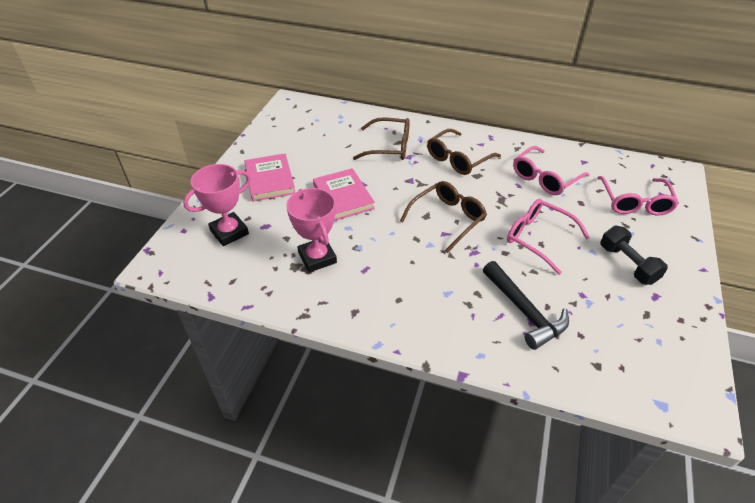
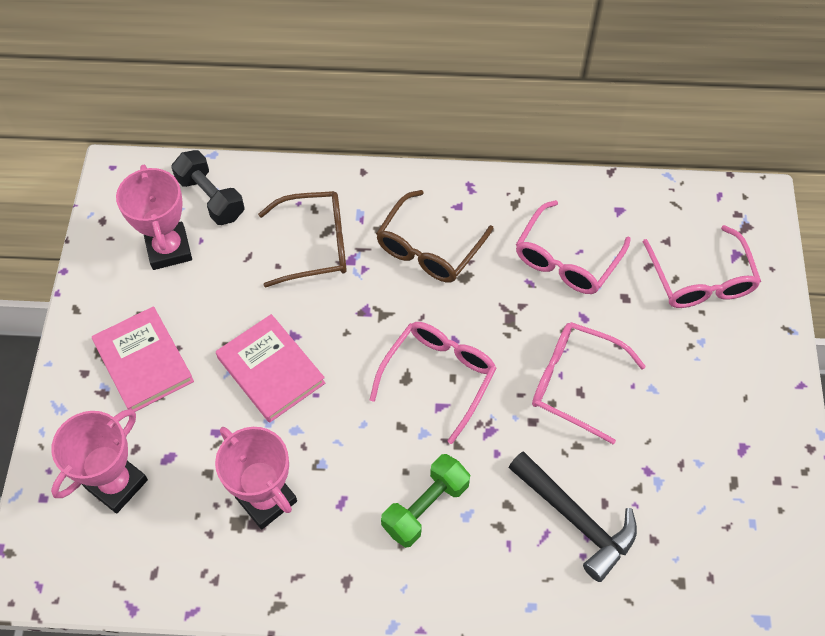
camera: 15 degrees left, 15 degrees up
(304, 135) = (169, 249): none -> pink trophy
(420, 283) = (425, 507): none -> green dumbbell
(447, 219) = (438, 377): brown glasses -> pink glasses
(627, 264) = (701, 401): black dumbbell -> black dumbbell (210, 198)

